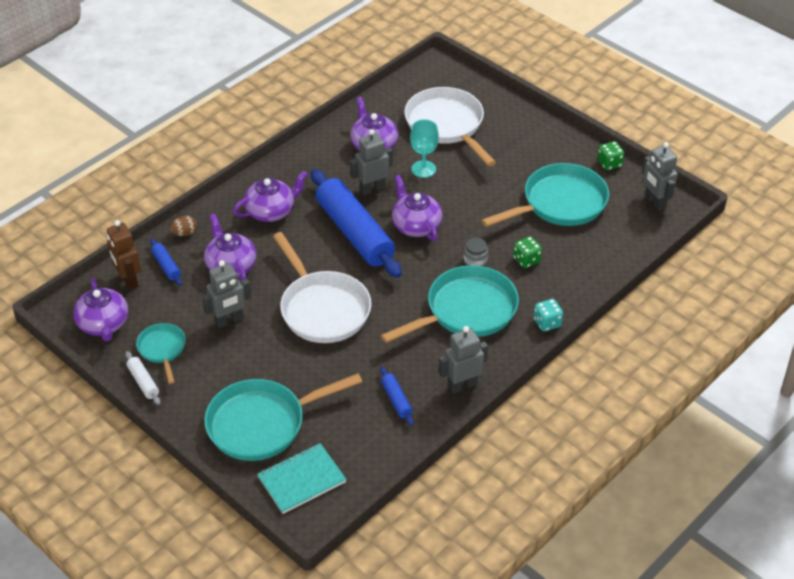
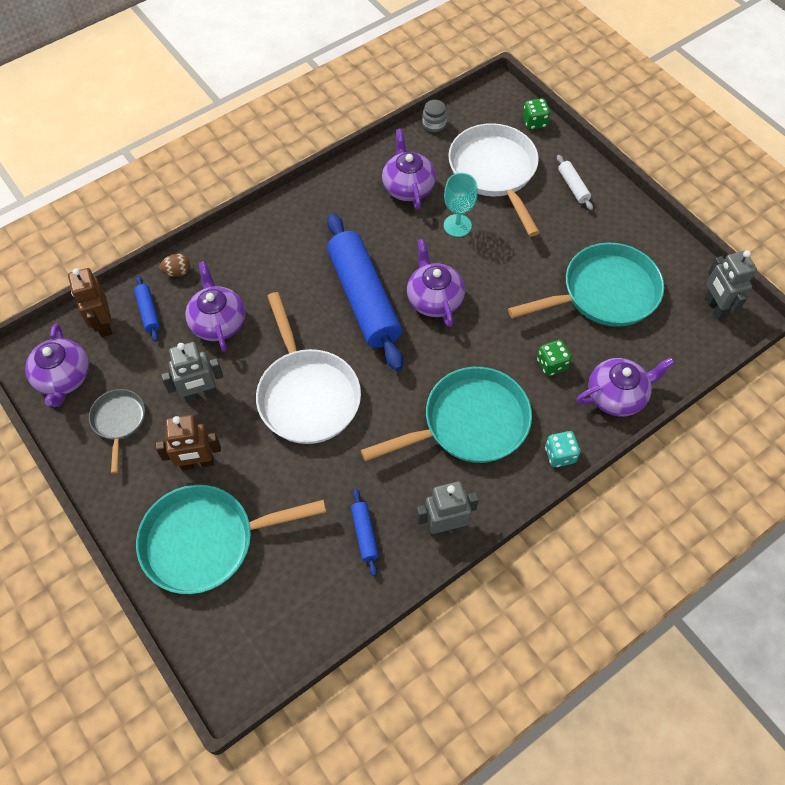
camera: 10 degrees right, 15 degrees up
(143, 382) = (88, 462): white rolling pin -> white rolling pin (573, 186)
(162, 349) = (119, 421): turquoise pan -> grey pan
(239, 370) = (197, 463): none -> brown robot
(271, 211) = (278, 257): purple teapot -> purple teapot (617, 395)
(302, 480) = (234, 628): turquoise notebook -> none
(372, 189) = (395, 243): grey robot -> none
(475, 261) = (492, 357): grey jar -> grey jar (434, 124)
(609, 164) = (671, 248): green dice -> green dice (534, 122)

